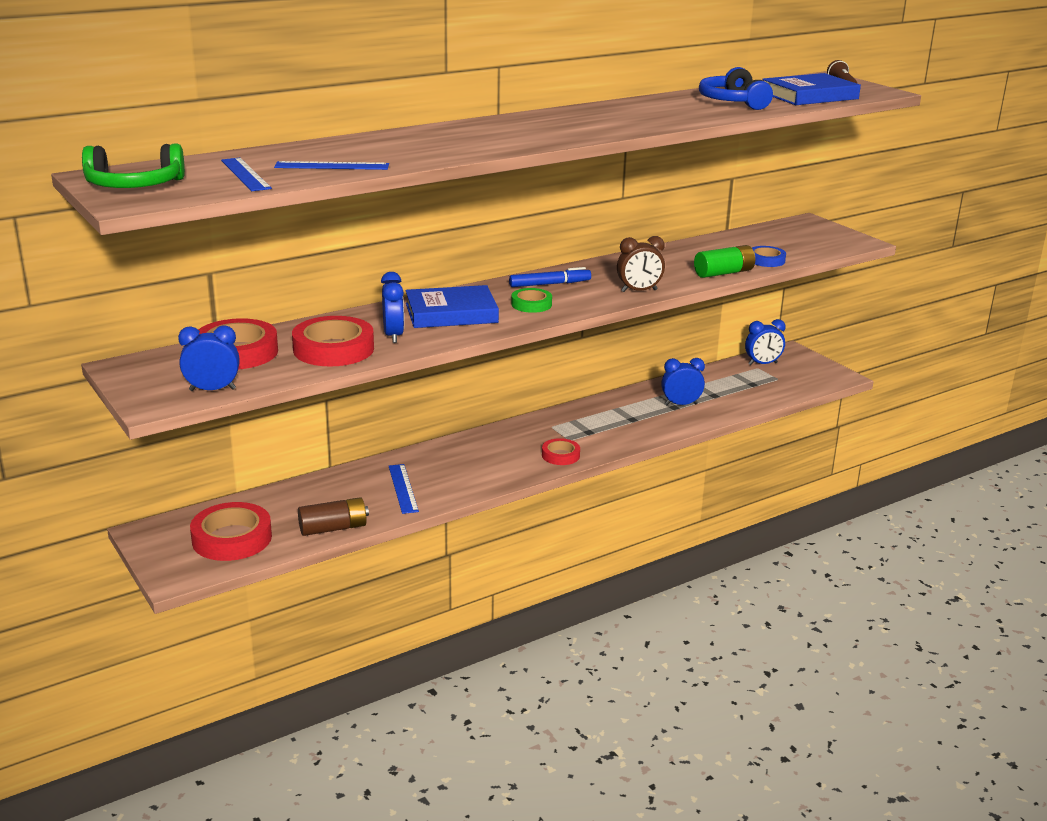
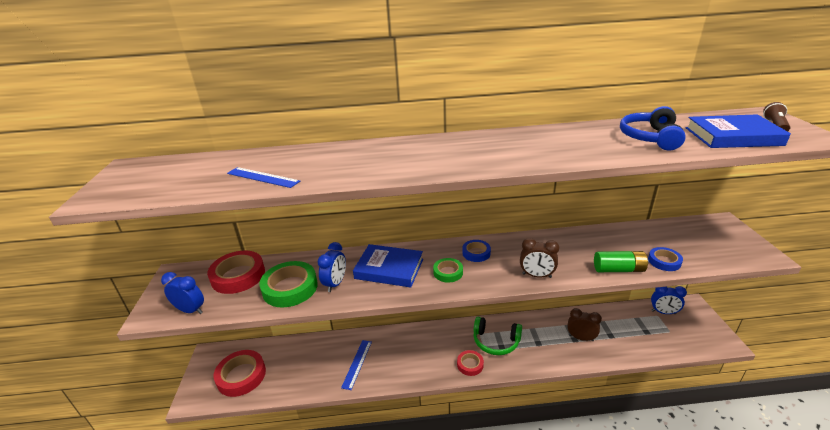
camera: 30 degrees right, 5 degrees up
(134, 185) = (127, 180): green headphones -> green headphones (496, 341)
(245, 174) = (201, 178): blue ruler -> none
(333, 349) = (290, 288): red tape -> green tape
(333, 528) = (296, 387): brown battery -> none
(550, 284) = (476, 253): blue marker -> blue tape
(681, 404) = (581, 338): blue clock -> brown clock

